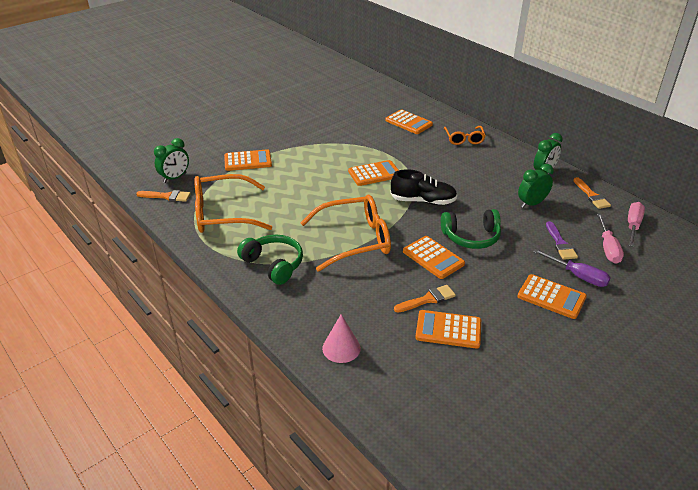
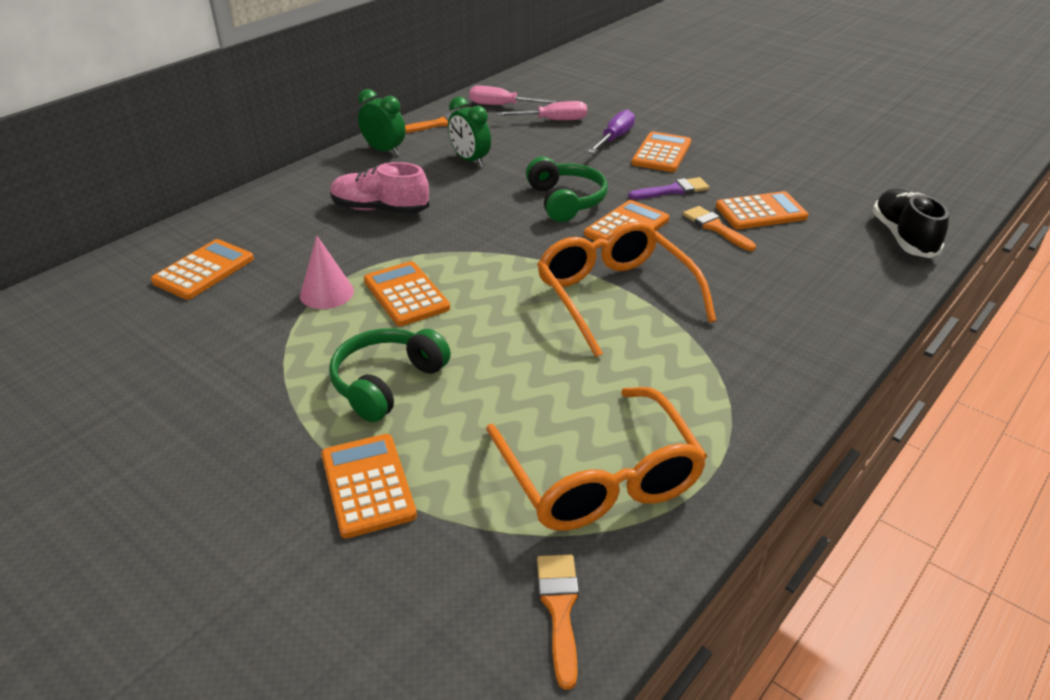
camera: 100 degrees left, 0 degrees up
(175, 178) = (466, 621): green clock -> none
(274, 264) = (721, 373): green headphones -> green headphones (387, 383)
(341, 348) = (851, 284): pink cone -> pink cone (327, 293)
(423, 201) = (484, 241): black shoe -> black shoe (903, 237)
(448, 330) = (761, 212): orange calculator -> orange calculator turned 105 degrees counterclockwise
(464, 139) = (279, 212): orange glasses -> none
(464, 169) = (380, 209): none -> pink shoe
(560, 243) = (555, 145): purple brush -> purple brush (673, 190)

